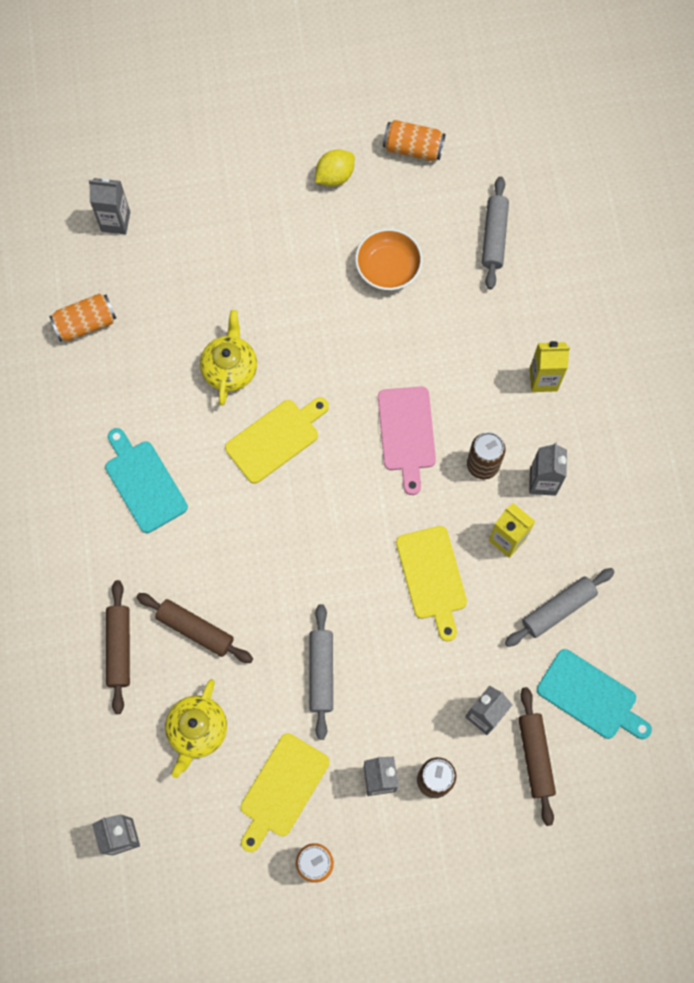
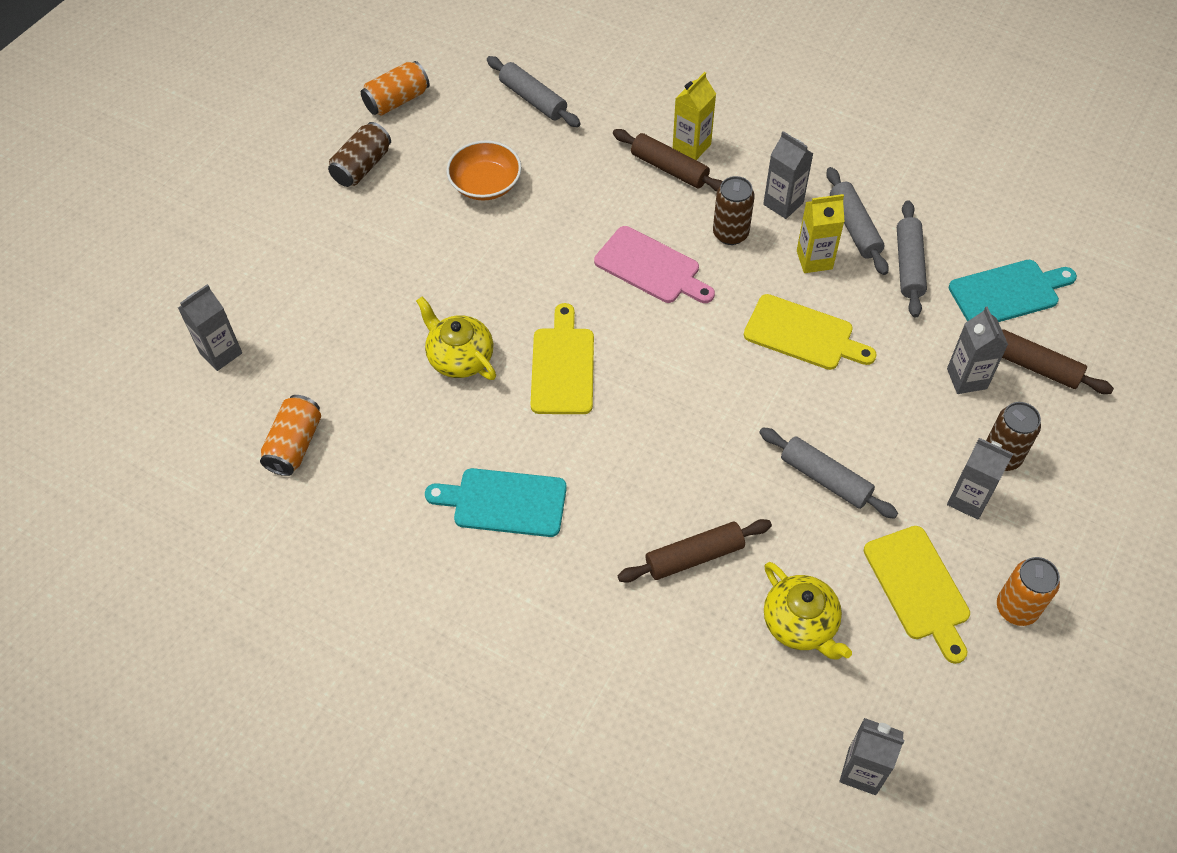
camera: 50 degrees left, 15 degrees down
(119, 648) = (656, 638): brown rolling pin -> brown rolling pin (669, 169)
(334, 176) = (362, 166): yellow lemon -> brown can
(562, 547) = (854, 227): none -> grey rolling pin

